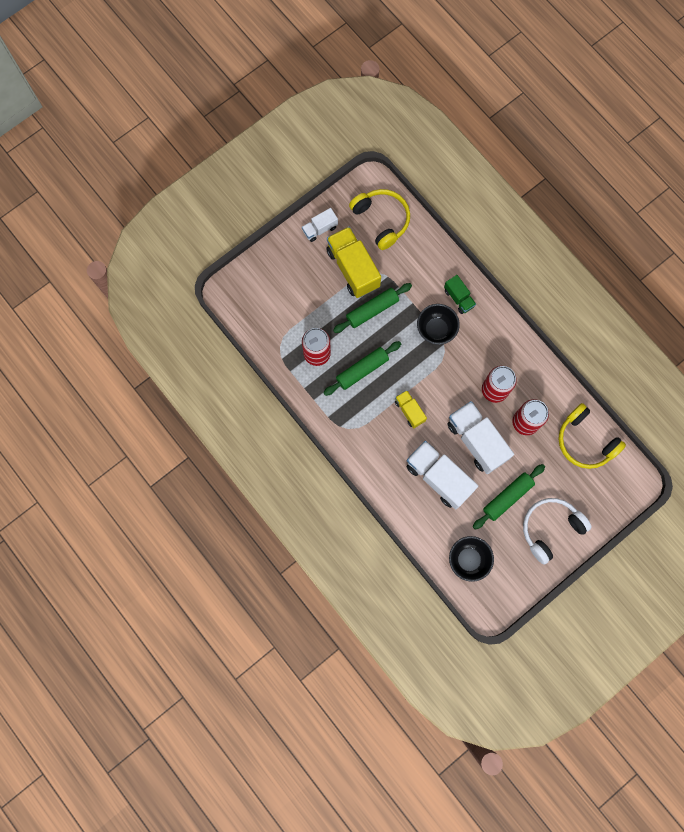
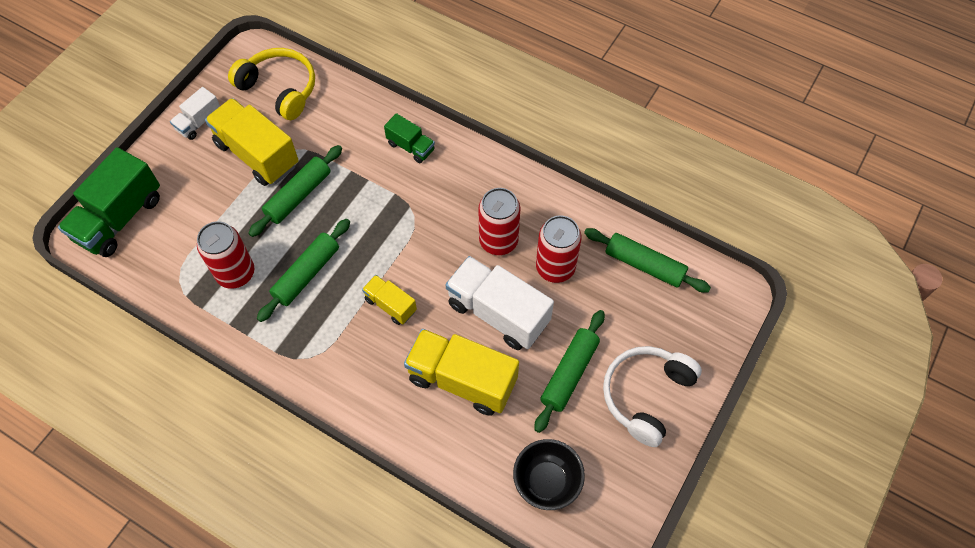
camera: 20 degrees left, 15 degrees down
(251, 287) = (120, 218): none -> green truck
(436, 329) = (393, 192): black bowl -> none
(438, 477) = (462, 380): white truck -> yellow truck
(585, 441) = (644, 265): yellow headphones -> green rolling pin

